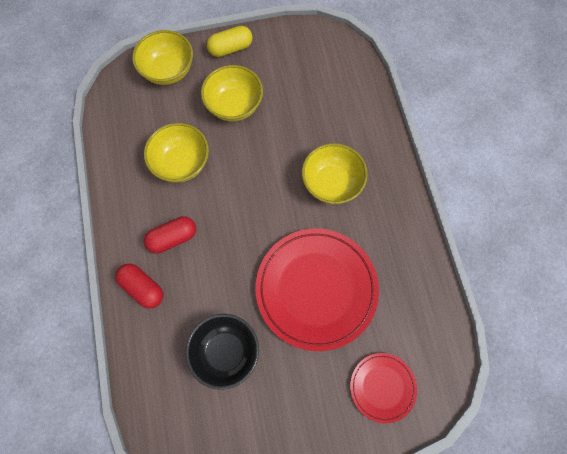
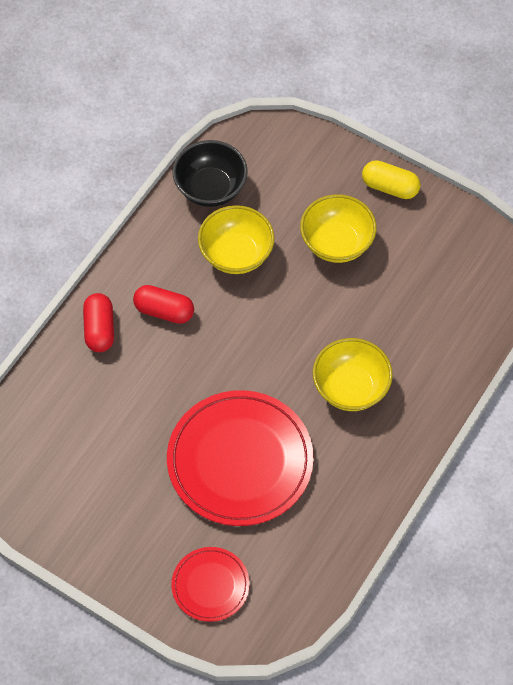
camera: 45 degrees right, 10 degrees down
(168, 71) = (310, 161): yellow bowl -> none
(225, 352) = (113, 439): black bowl -> black bowl (210, 188)

